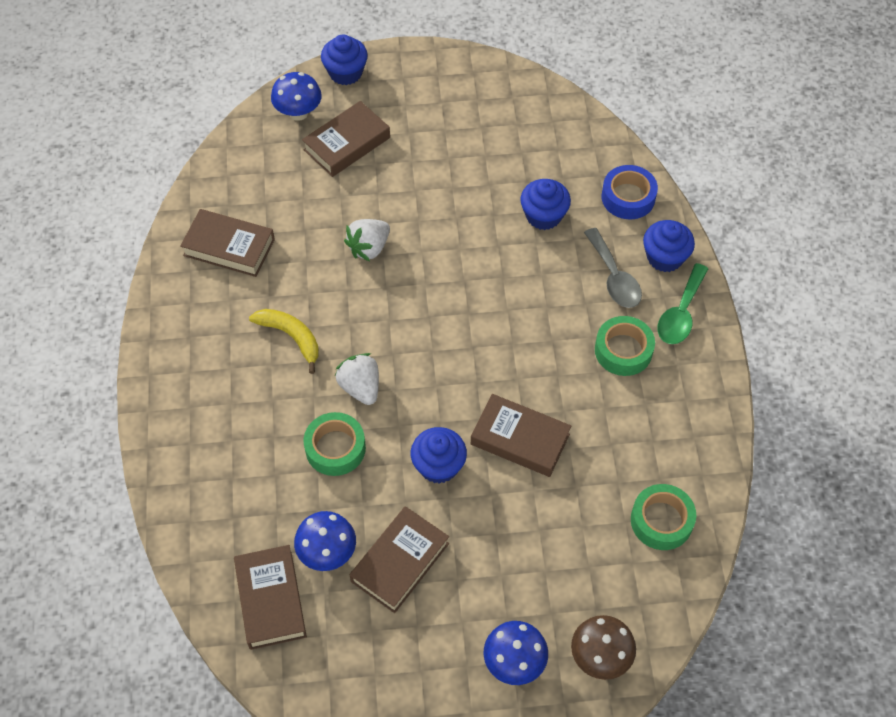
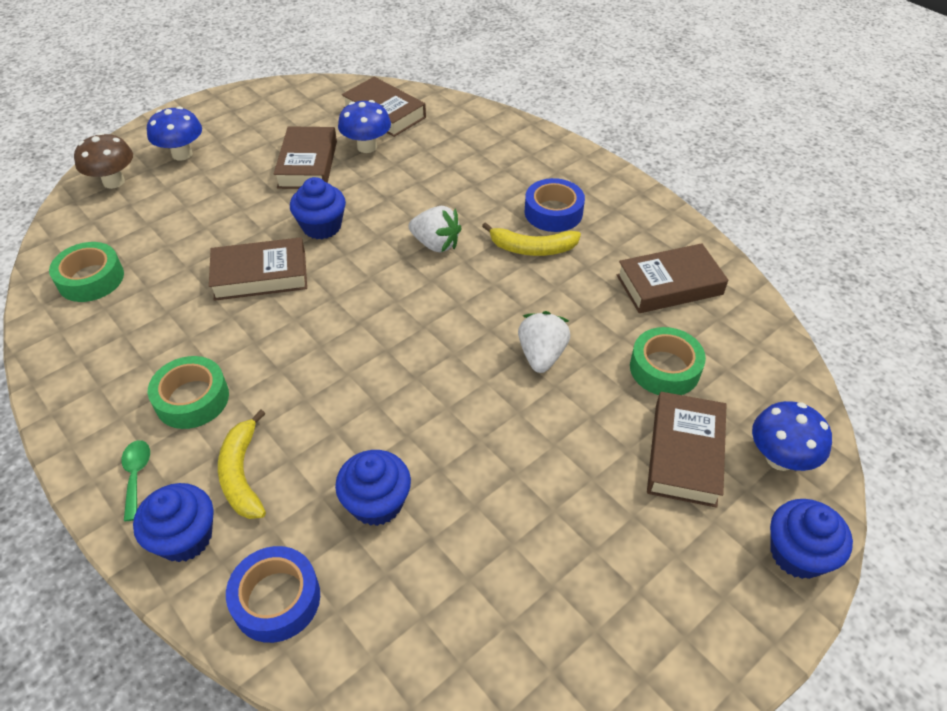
camera: 145 degrees right, 10 degrees down
(240, 363) = (553, 212): none -> blue tape
(335, 448) = (418, 199): green tape -> green tape (664, 368)
(614, 277) = (242, 474): grey spoon -> yellow banana
(681, 313) = (136, 476): green spoon -> green spoon, size x0.62

